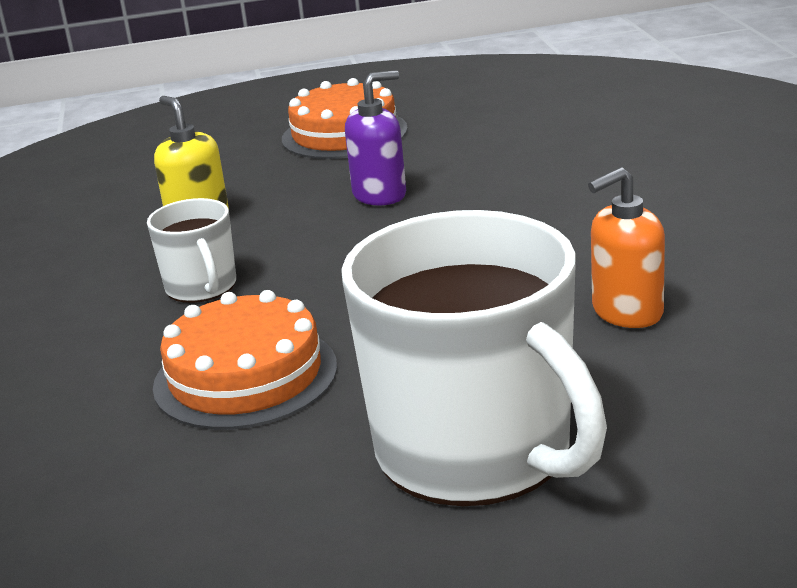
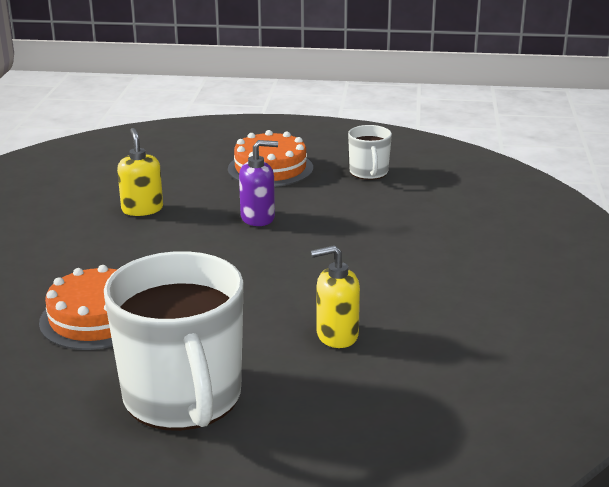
camera: 15 degrees right, 0 degrees up
(202, 287) = (113, 255): white mug -> white mug (369, 172)
(626, 312) = (336, 335): orange soap dispenser -> yellow soap dispenser

